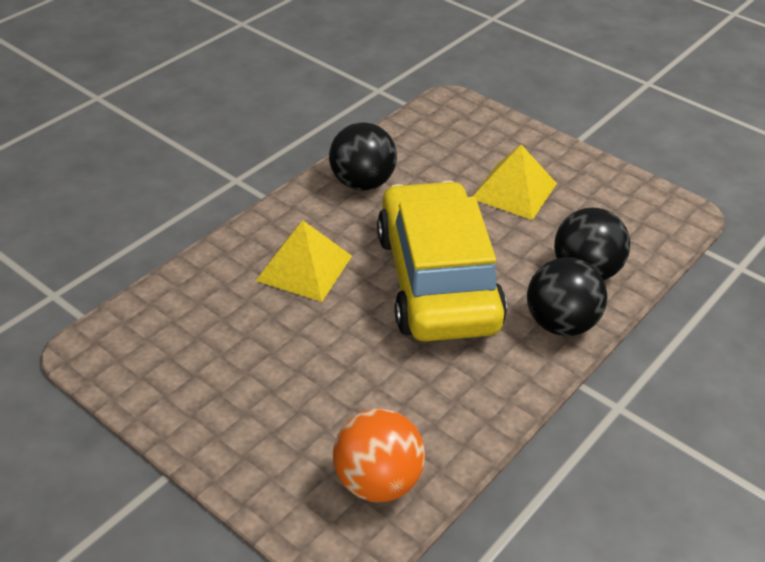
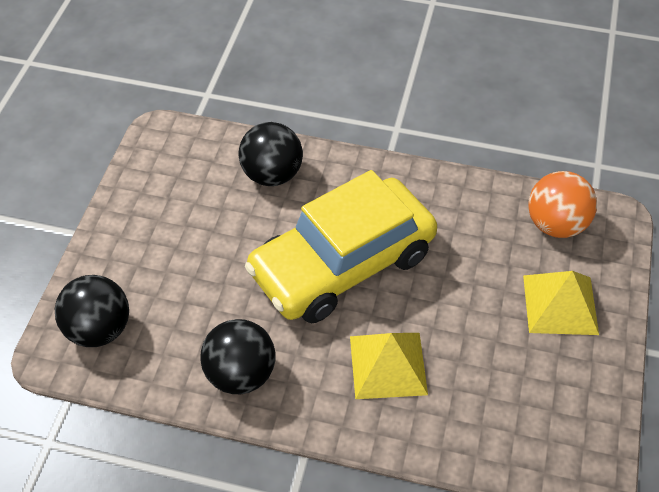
camera: 115 degrees left, 10 degrees up
(514, 190) = (188, 251): yellow pyramid -> yellow pyramid (560, 304)
(561, 324) = (341, 174): black ball -> black ball (99, 329)

